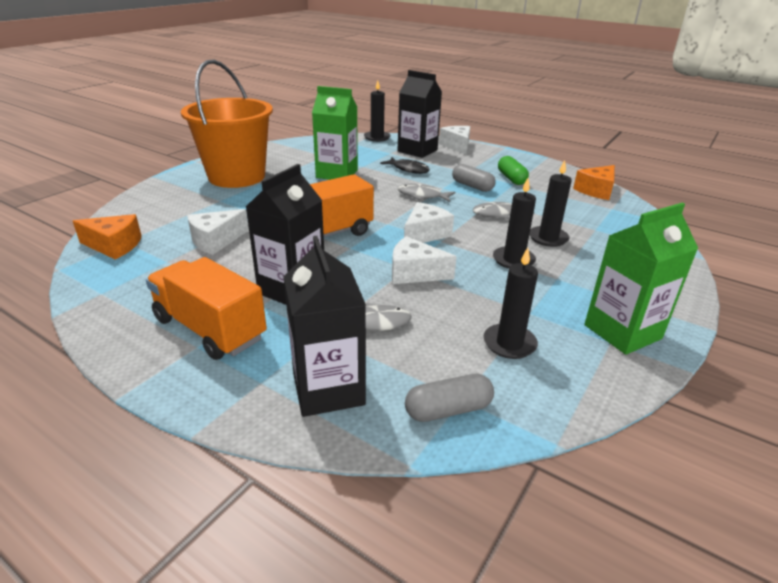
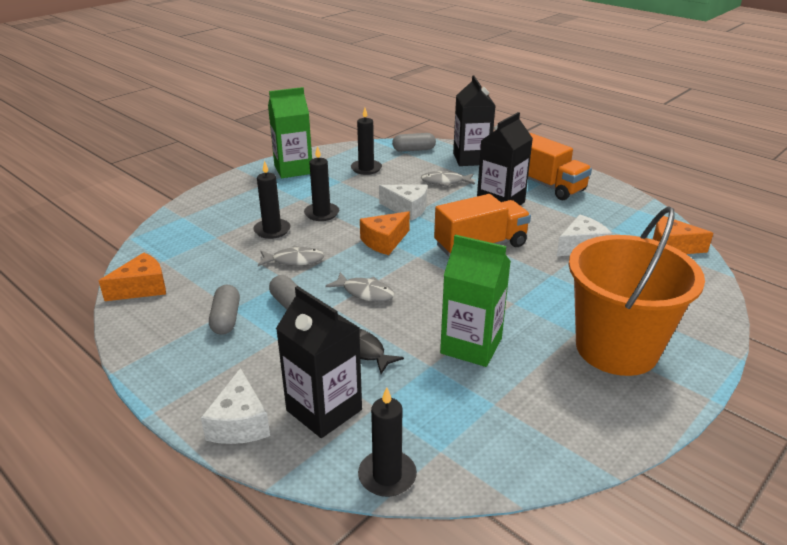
camera: 170 degrees left, 0 degrees up
(425, 234) = (384, 241): white cheese -> orange cheese
(511, 178) = (226, 319): green capsule -> grey capsule

